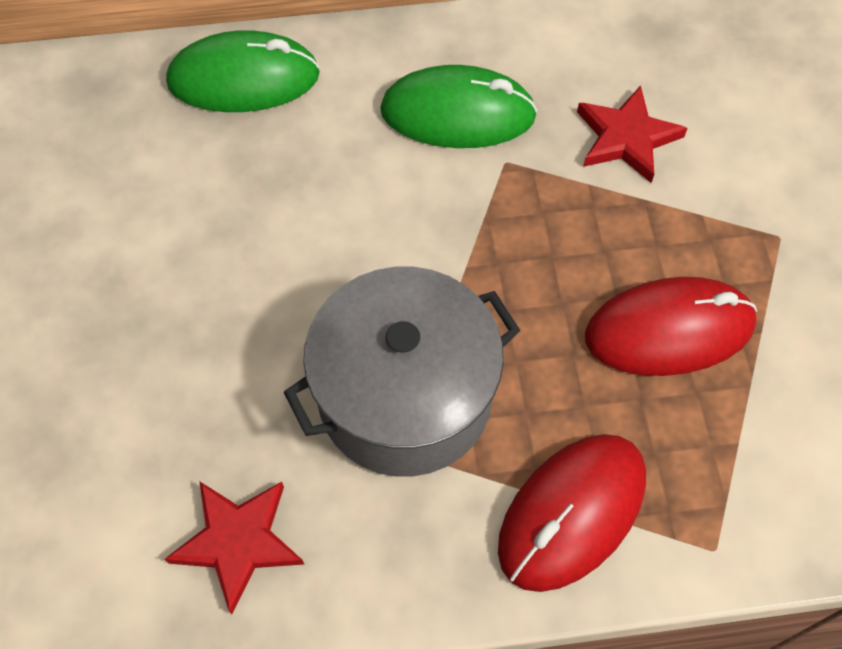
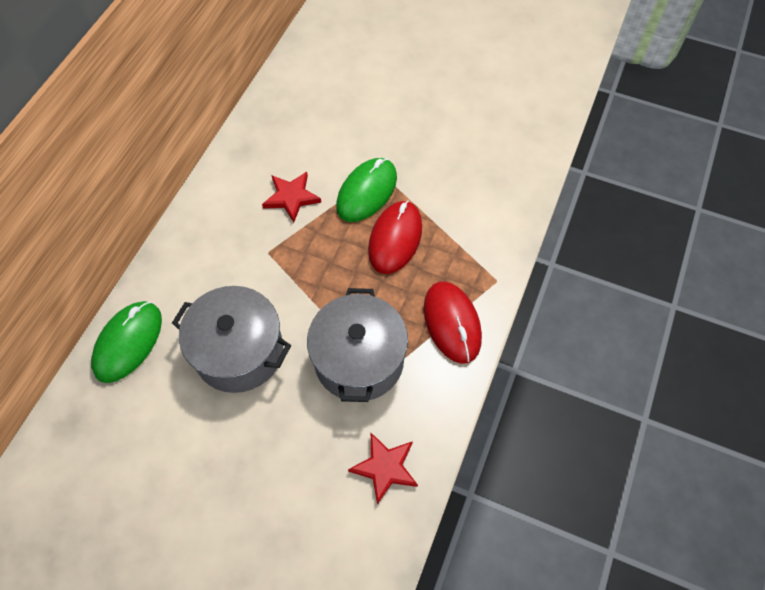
camera: 60 degrees left, 0 degrees up
(314, 220) = (239, 351): none -> grey pot
(458, 113) = (226, 257): green mouse -> green mouse (367, 192)

